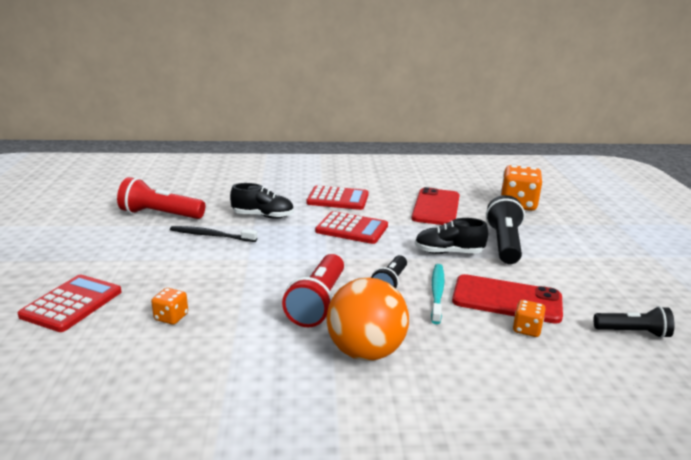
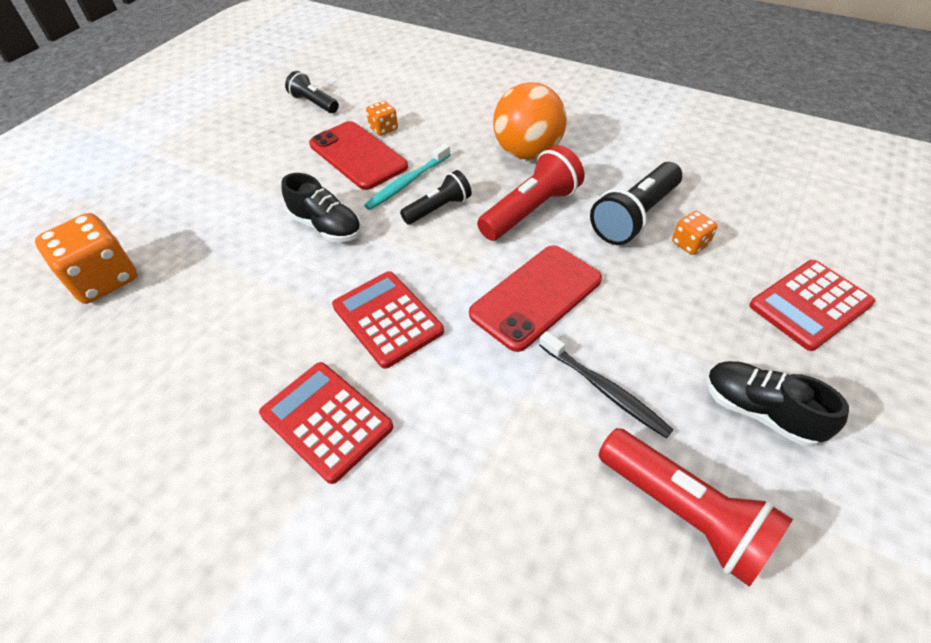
camera: 145 degrees left, 25 degrees up
(263, 216) = (493, 416): black shoe -> black shoe (759, 411)
(436, 207) = (214, 321): red phone -> red phone (536, 296)
(504, 243) = (248, 217): black flashlight -> black flashlight (634, 216)

